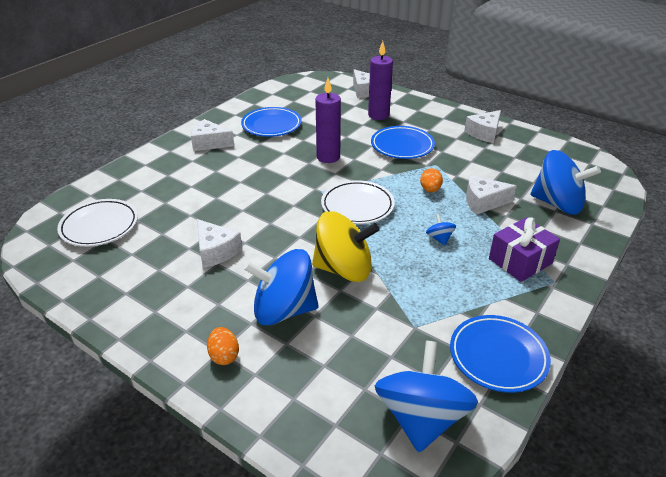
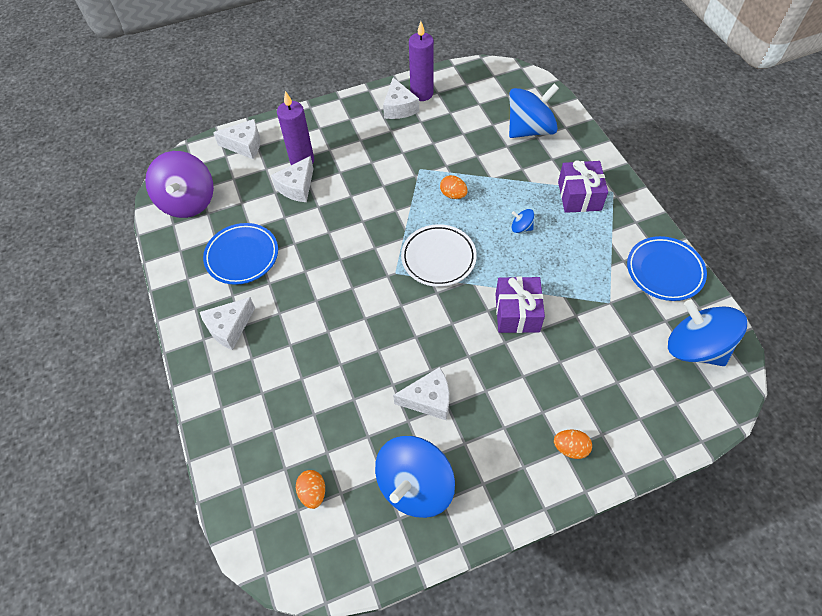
camera: 55 degrees left, 20 degrees up
(99, 226) = (313, 492): white plate -> orange egg
(284, 310) = (541, 380): blue spinning top -> blue spinning top (415, 486)
(295, 91) = (188, 201): none -> purple spinning top
(328, 157) = (343, 239): purple candle -> purple candle (421, 94)
(344, 269) = (517, 313): yellow spinning top -> purple gift
(402, 146) = (371, 174): blue plate -> none
(483, 202) = (495, 171): white cheese -> white cheese (297, 187)

